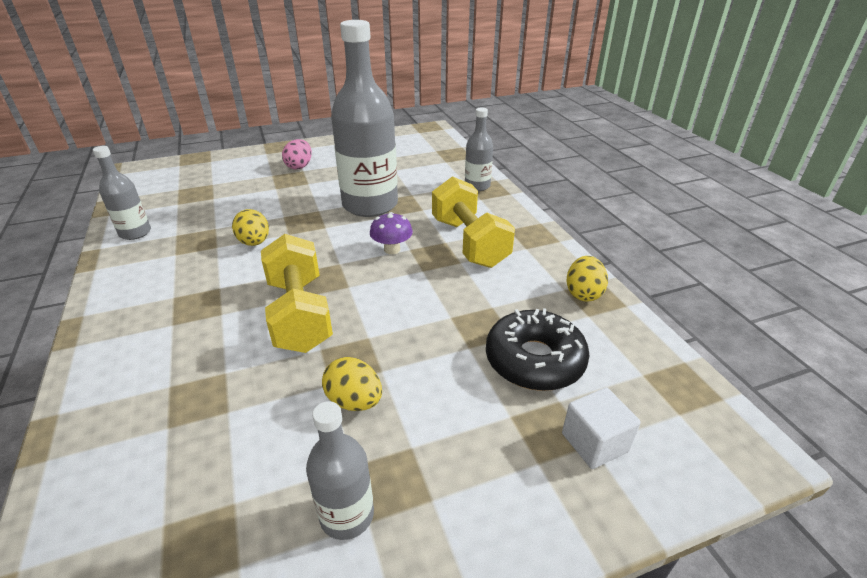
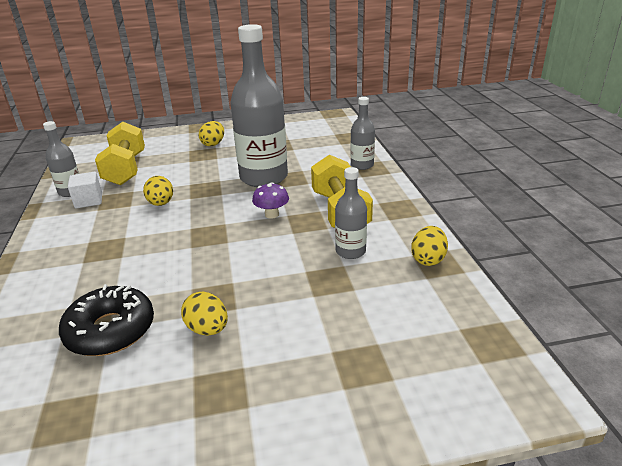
camera: 10 degrees right, 5 degrees down
(299, 166) = (213, 144): pink egg -> yellow egg
(299, 314) = (182, 261): yellow dumbbell -> yellow dumbbell (125, 169)
(347, 515) = (179, 410): grey bottle -> grey bottle (350, 251)
(534, 360) = (366, 310): black donut -> black donut (110, 330)
(594, 442) = (397, 377): white cube -> white cube (88, 201)

